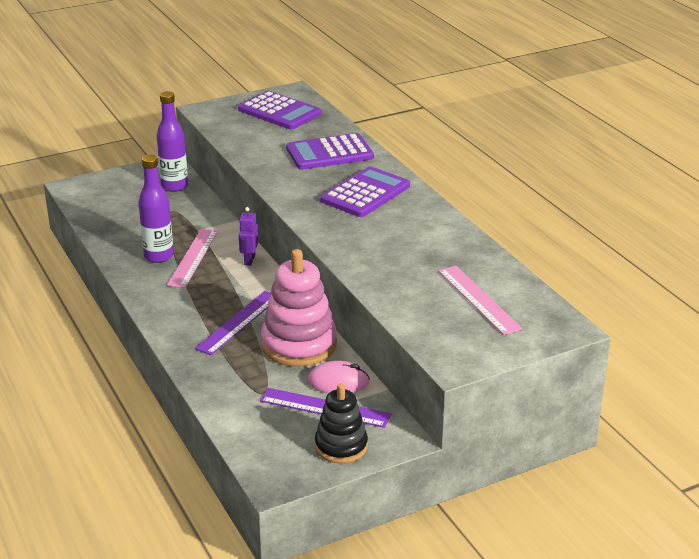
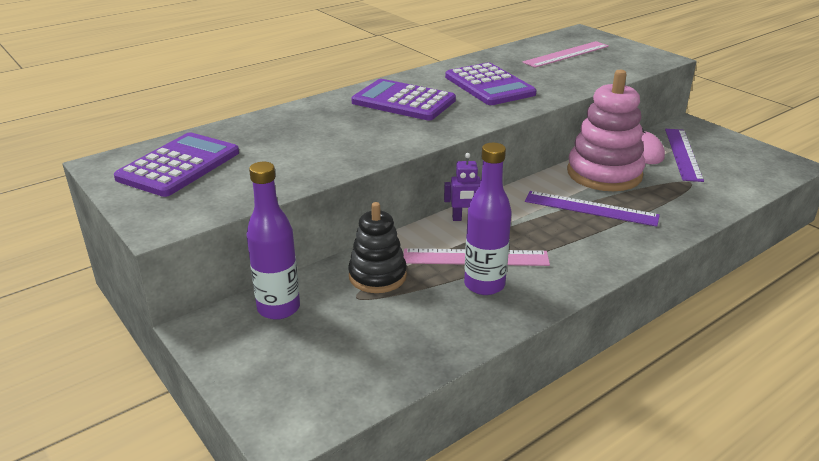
camera: 100 degrees left, 0 degrees up
(329, 153) = (308, 125): purple calculator -> purple calculator (489, 85)
(341, 446) = (723, 144): black stacking toy -> black stacking toy (377, 276)

